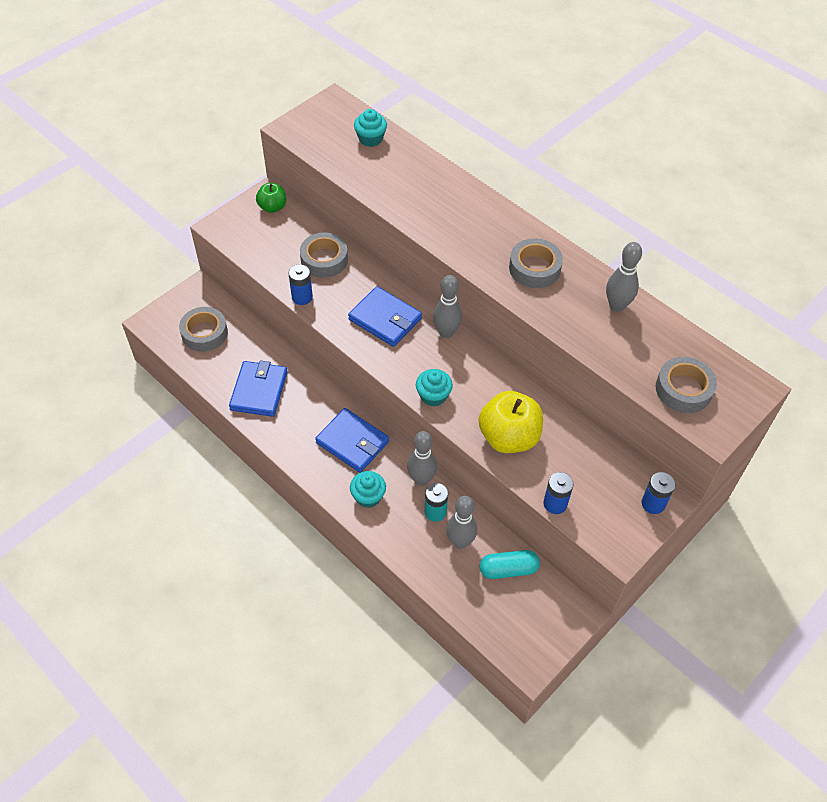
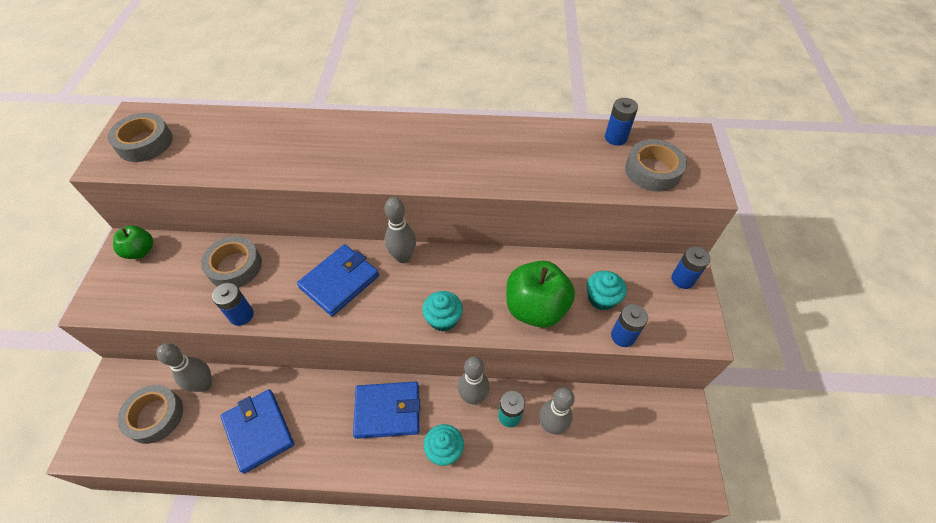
camera: 40 degrees left, 0 degrees up
(370, 139) = (201, 129): turquoise cupcake -> turquoise cupcake (601, 298)
(385, 319) = (339, 281): blue wallet -> blue wallet turned 45 degrees counterclockwise
(508, 437) = (535, 308): yellow apple -> green apple
(508, 569) = (606, 417): turquoise capsule -> none
(534, 268) = (450, 150): grey tape -> grey tape (145, 143)
(617, 306) = (540, 140): grey bowling pin -> grey bowling pin (204, 384)
(684, 344) = (615, 138): none -> blue battery

